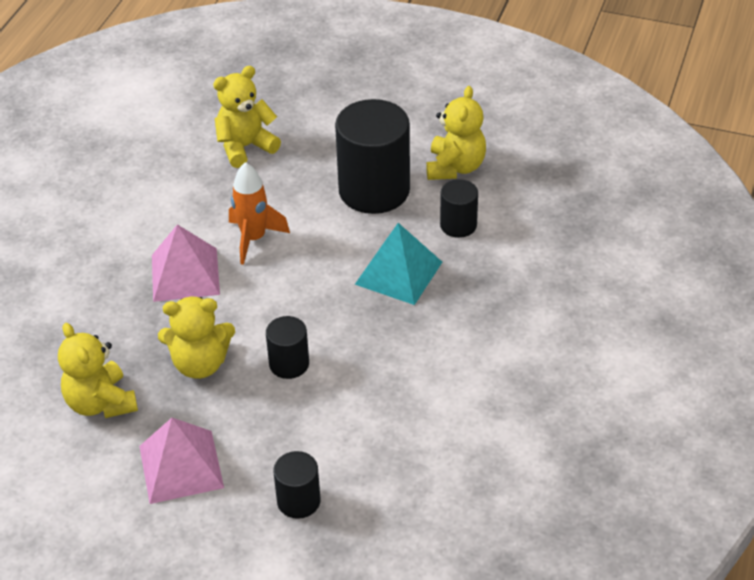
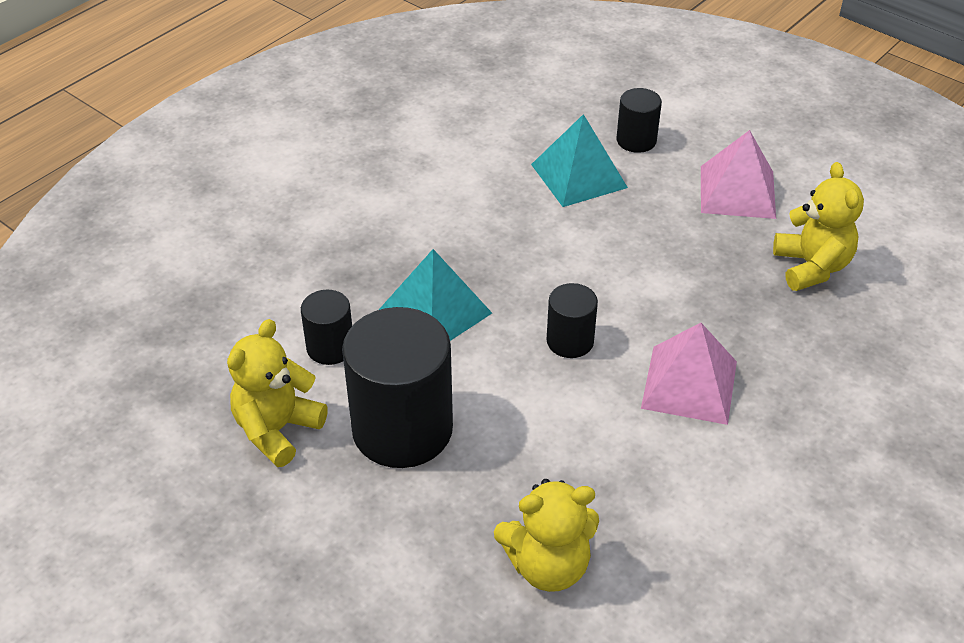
camera: 160 degrees left, 0 degrees up
(200, 364) = (696, 276): yellow teddy bear -> none
(254, 239) = (588, 406): orange rocket -> none
(289, 364) = (601, 250): black cylinder -> black cylinder (570, 341)
(339, 437) = (578, 176): none -> turquoise pyramid

